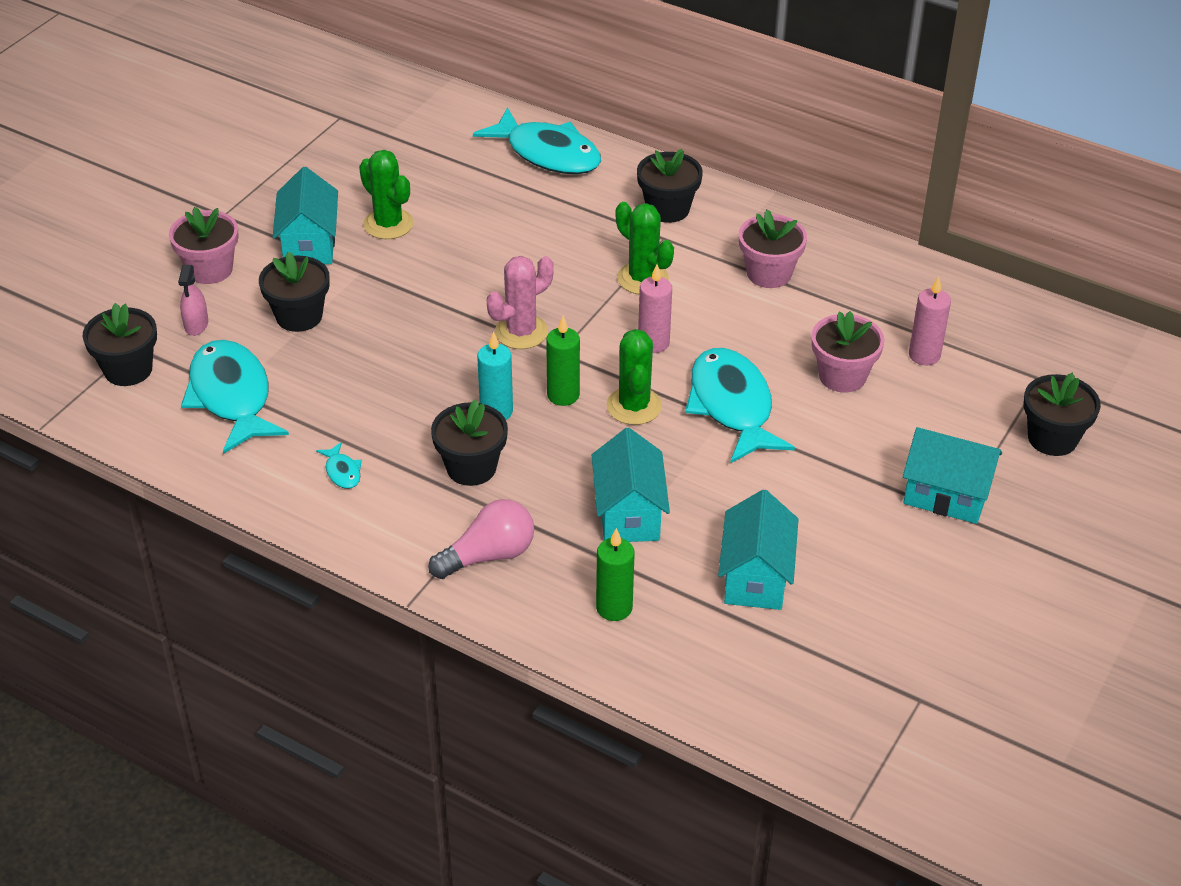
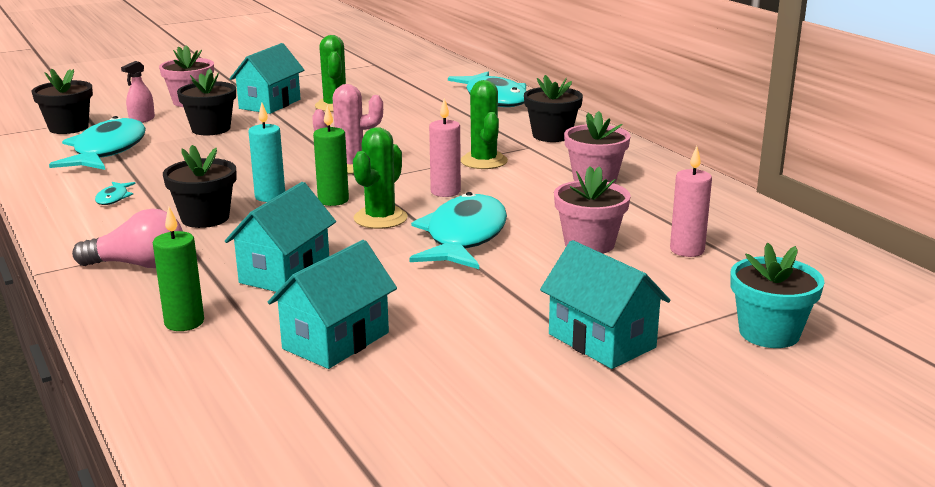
camera: 30 degrees right, 20 degrees down
(1052, 438) = (769, 333): black flower pot -> turquoise flower pot

